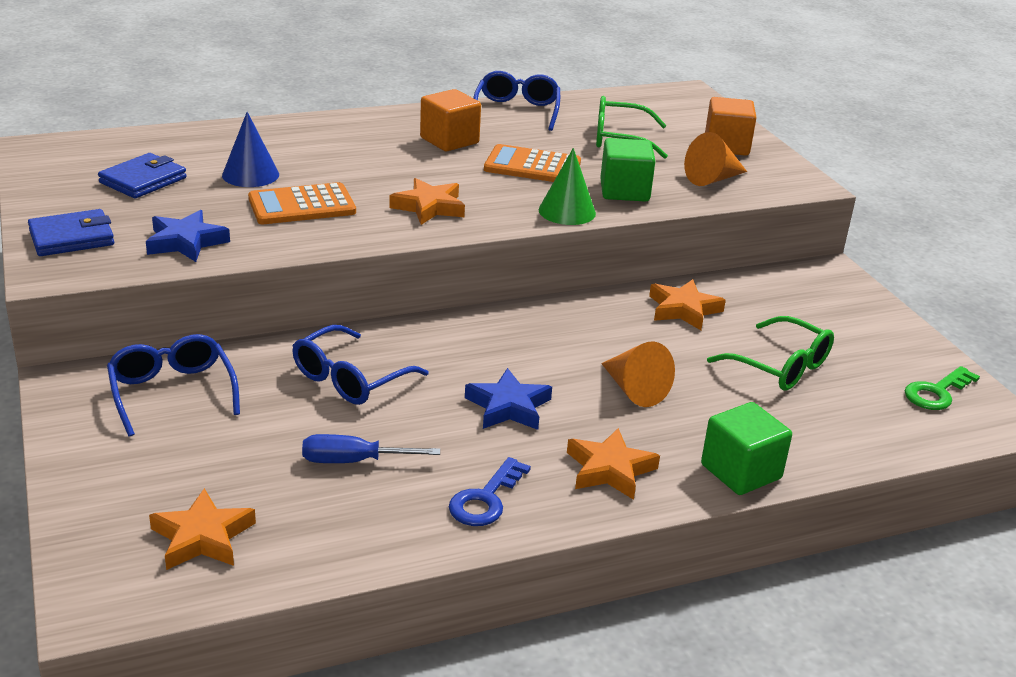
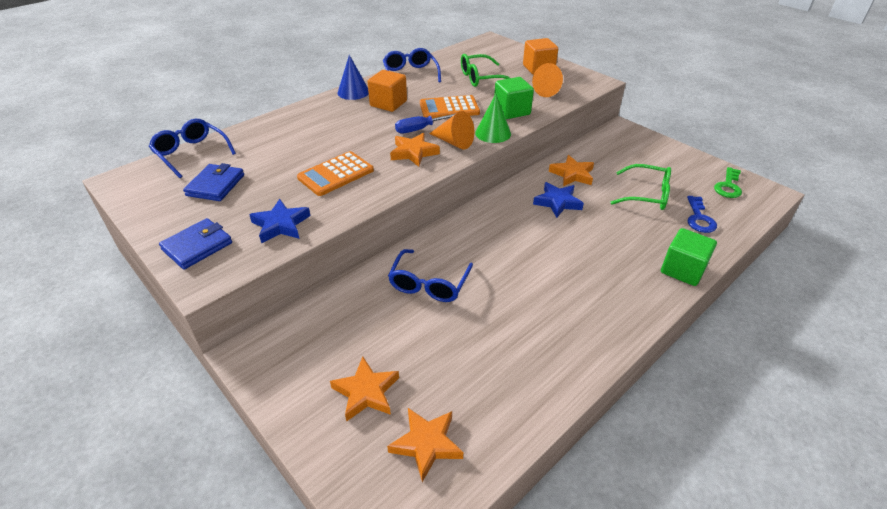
camera: 20 degrees left, 10 degrees up
(172, 392) = (325, 335): blue glasses -> blue glasses (191, 153)
(250, 175) = (285, 161): blue cone -> blue cone (353, 92)
(353, 461) = (476, 345): blue screwdriver -> blue screwdriver (419, 129)
(485, 499) = (571, 342): blue key -> blue key (699, 218)
(508, 407) = (533, 271): blue star -> blue star (557, 202)
(609, 469) = (618, 294): orange star -> orange star (366, 392)
(634, 390) = (589, 235): orange cone -> orange cone (454, 142)

